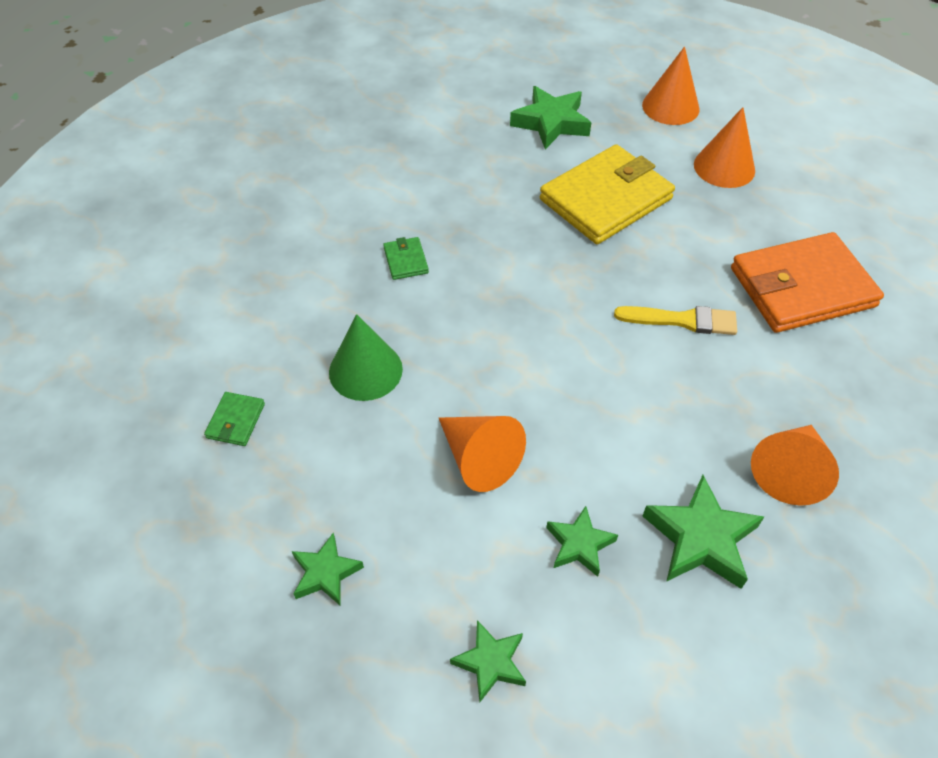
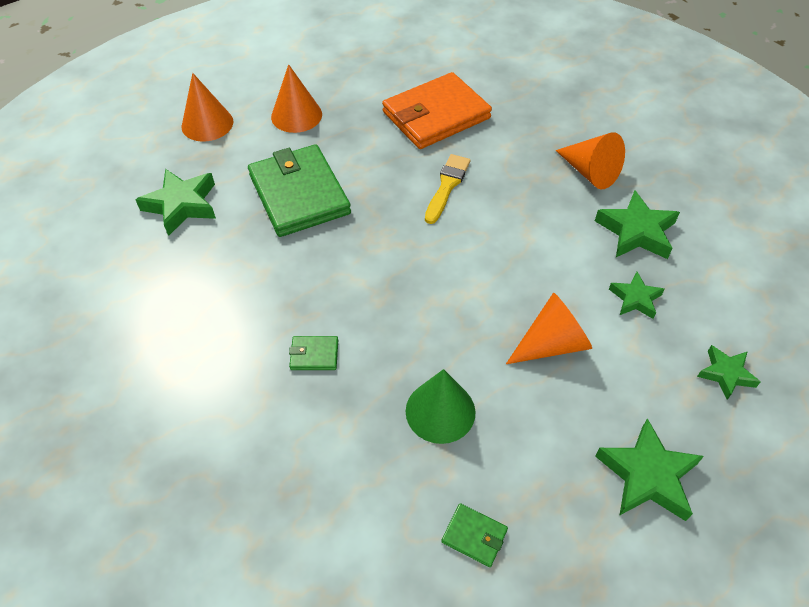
camera: 75 degrees left, 0 degrees up
(325, 573) = (647, 476): green star -> green star, size x1.64
(605, 199) = (299, 194): yellow wallet -> green wallet
(802, 287) = (436, 115): orange wallet -> orange wallet turned 60 degrees clockwise

